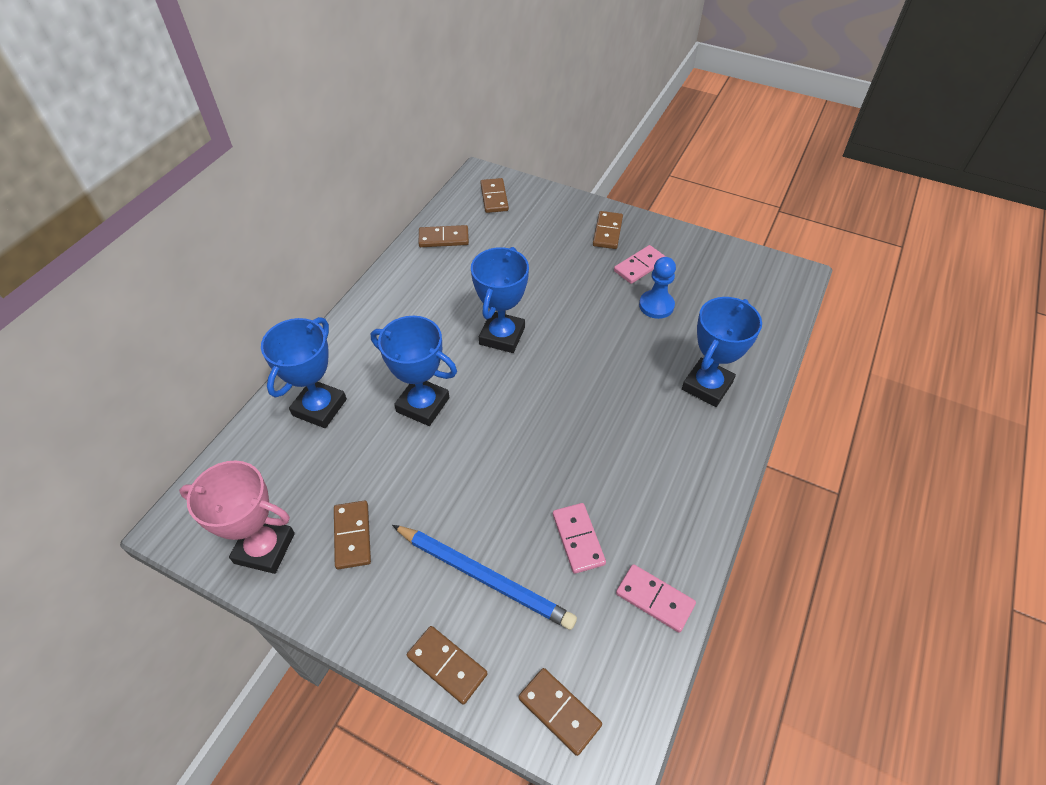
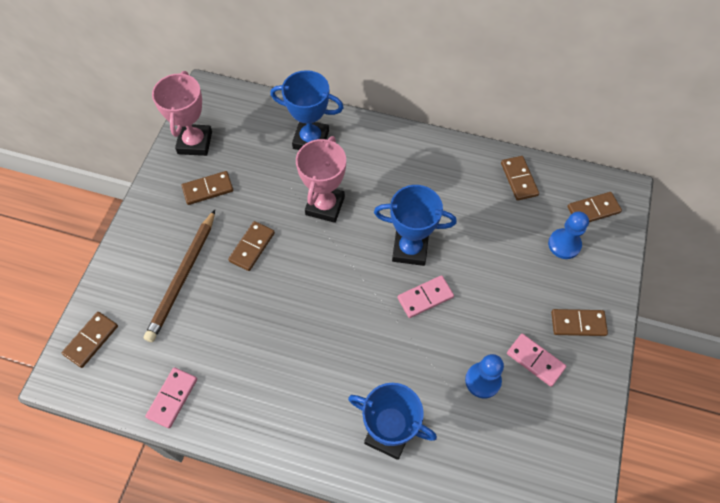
camera: 80 degrees right, 10 degrees up
(423, 405) = (325, 206): blue trophy -> pink trophy
(447, 665) = (120, 266): brown domino -> brown domino (252, 247)
(483, 577) = (183, 277): blue pencil -> brown pencil
(526, 223) = (564, 244): none -> blue pawn
(578, 539) = (218, 337): pink domino -> pink domino (425, 297)

